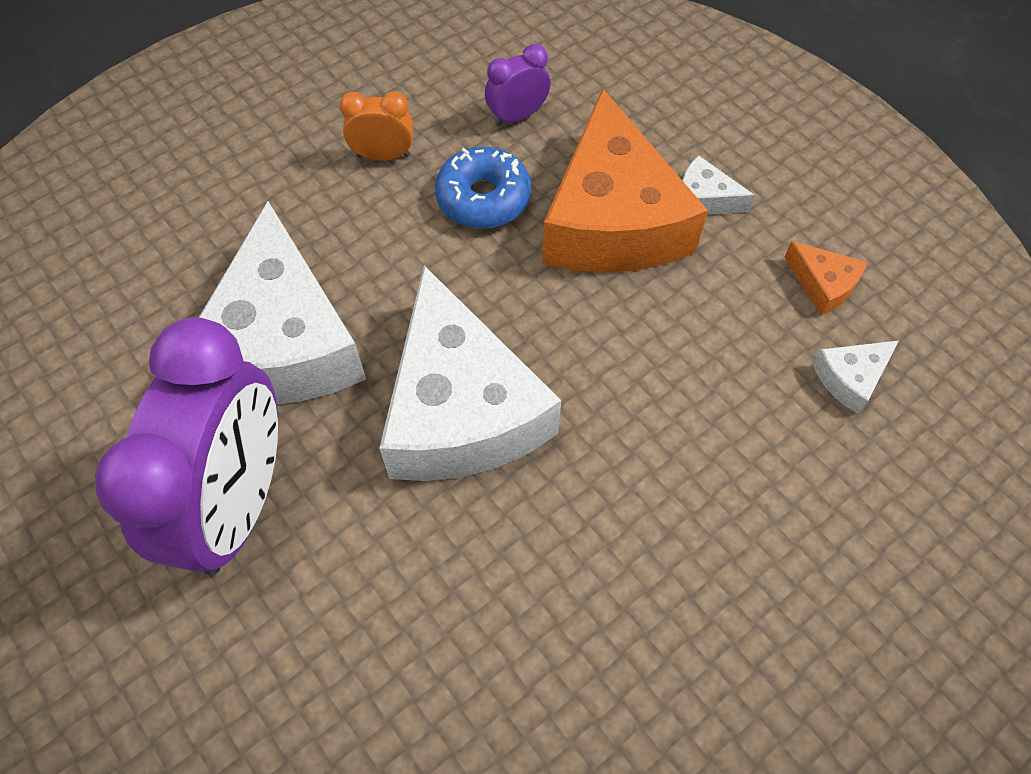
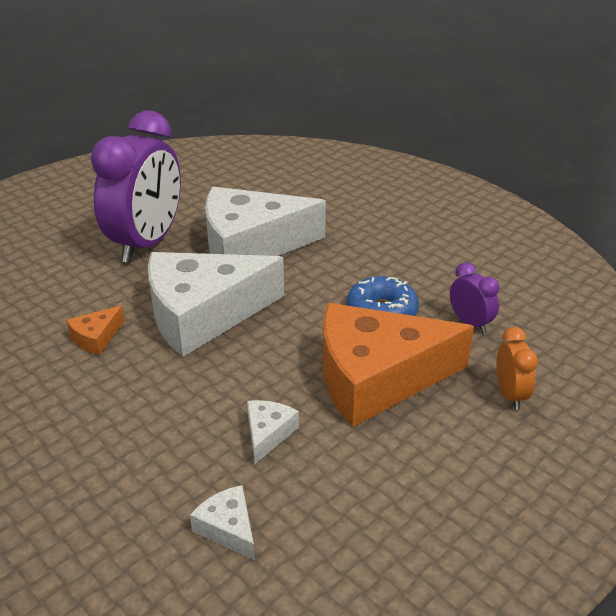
camera: 85 degrees right, 25 degrees down
(238, 503) = (147, 243): purple clock -> purple clock turned 75 degrees counterclockwise
(383, 156) = (408, 266): orange clock -> orange clock (510, 395)
(704, 199) = (413, 433): white cheese -> white cheese (268, 434)
(823, 284) = (330, 514): orange cheese -> orange cheese (96, 338)

